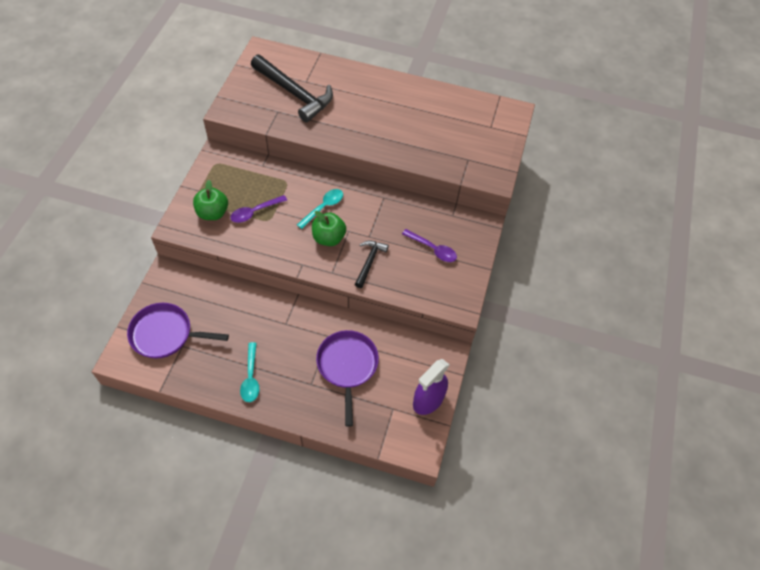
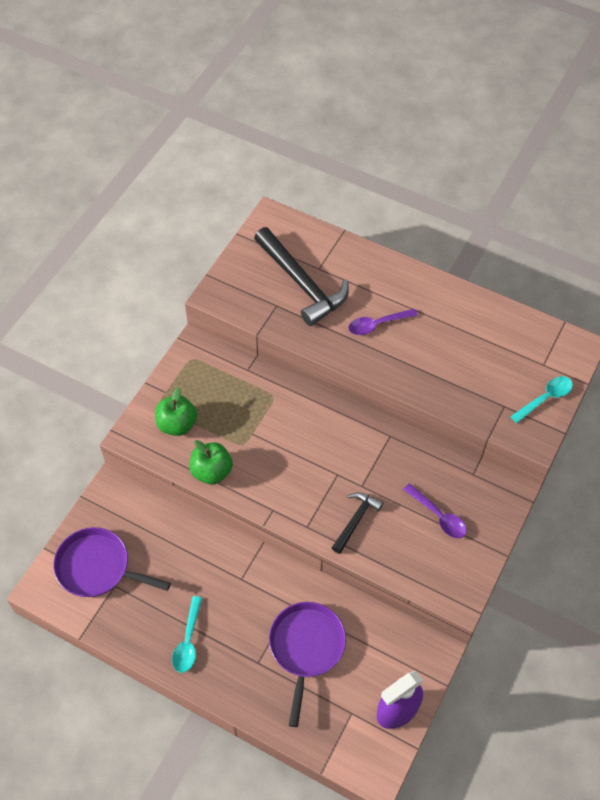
camera: 15 degrees right, 0 degrees up
(255, 212) = (227, 431): purple spoon -> purple spoon (377, 324)
(323, 207) = (312, 438): turquoise spoon -> turquoise spoon (545, 398)
(328, 238) = (311, 480): green apple -> green apple (211, 471)

